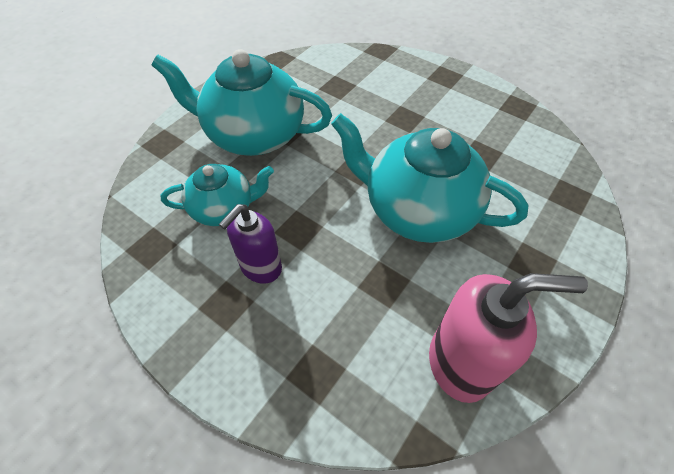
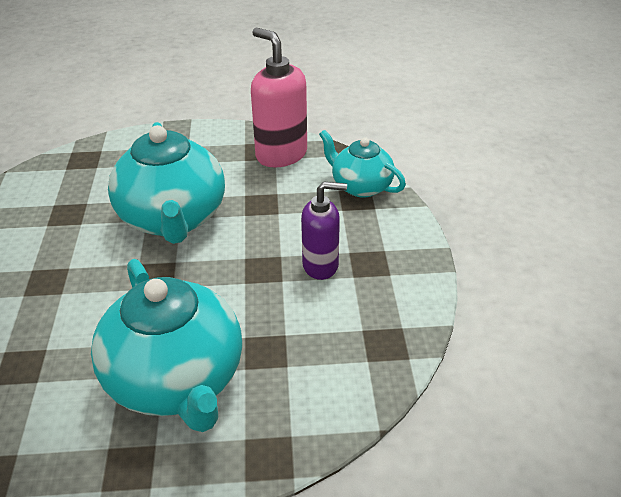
camera: 130 degrees left, 15 degrees down
(224, 208) = (294, 327): turquoise teapot -> turquoise teapot (360, 186)

